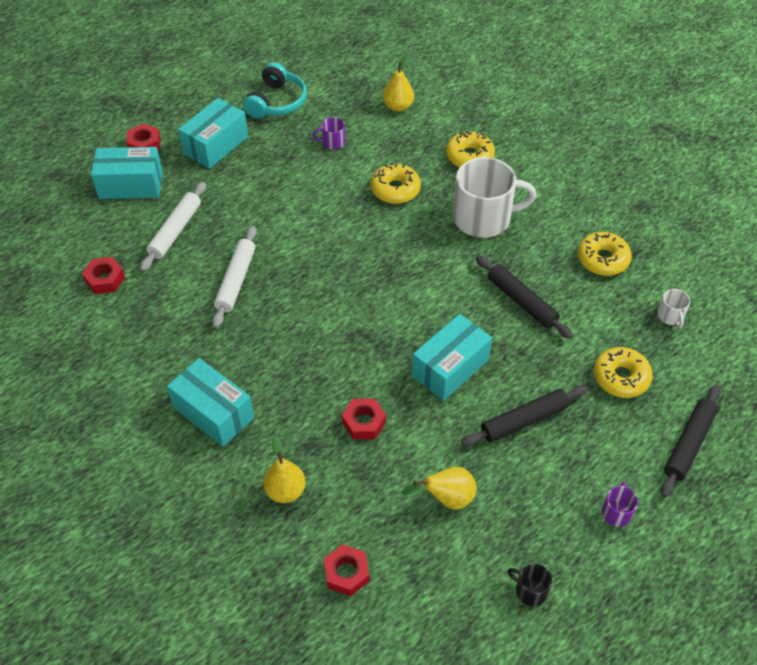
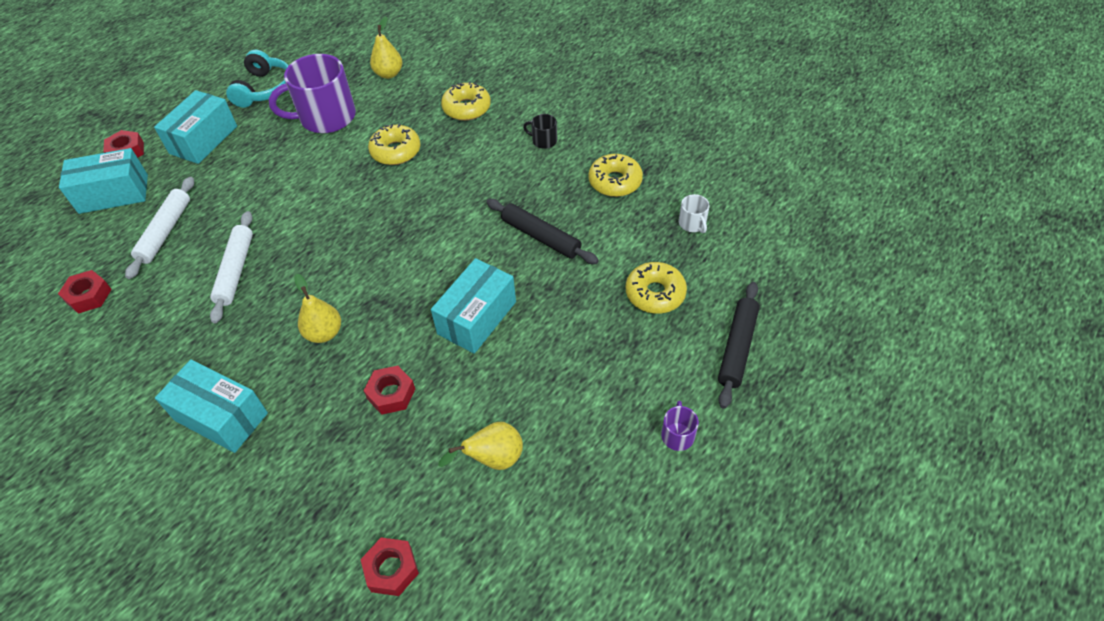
camera: 10 degrees left, 0 degrees up
(285, 491) = (311, 488): yellow pear -> yellow pear (324, 333)
(333, 142) = (326, 117): purple mug -> purple mug, size x2.33
(483, 218) = (489, 163): white mug -> none
(524, 420) = (563, 357): black rolling pin -> none
(530, 590) = (601, 543): black mug -> black mug (544, 141)

